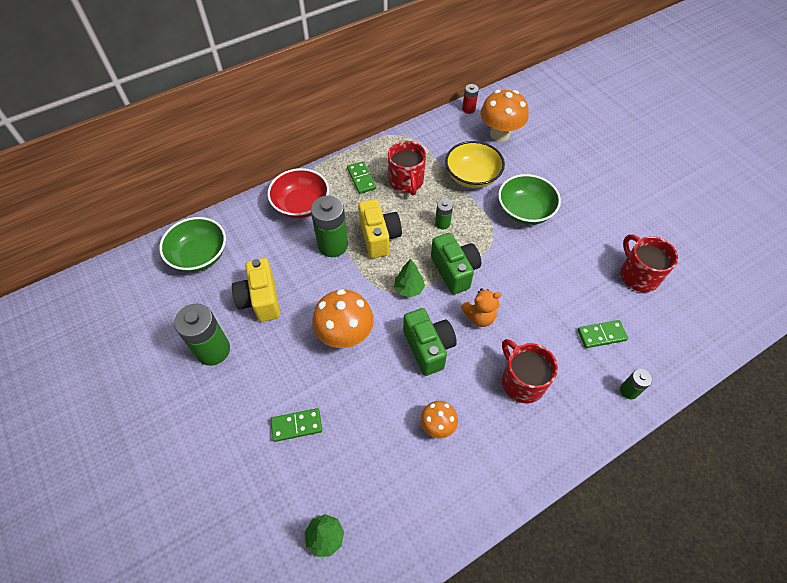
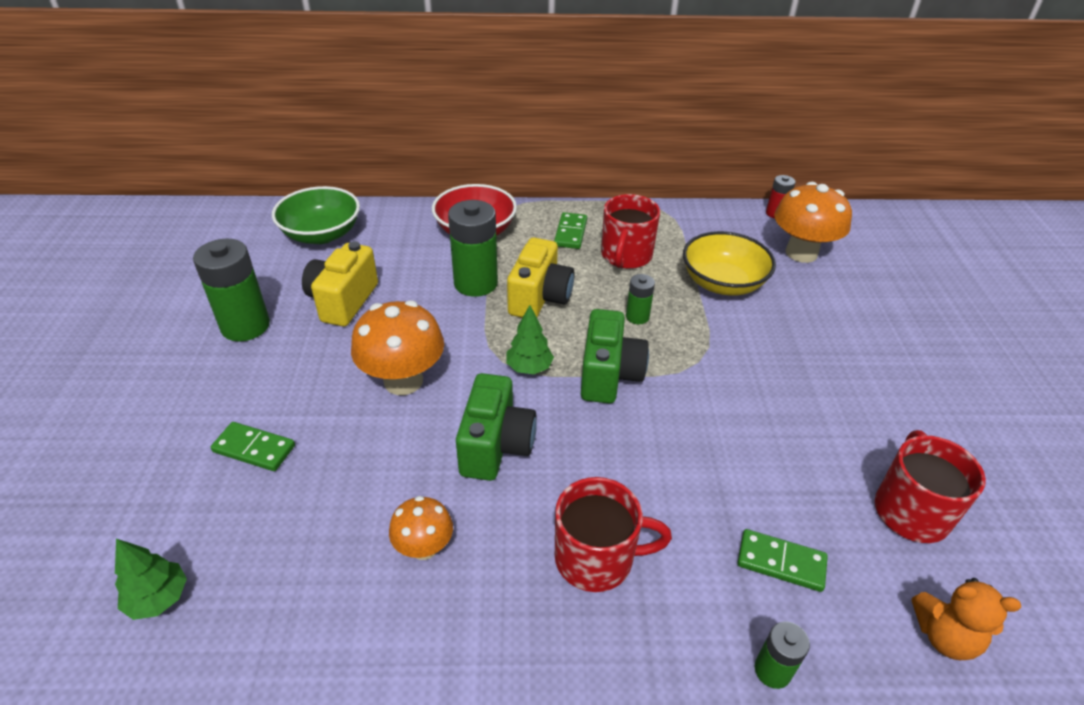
camera: 30 degrees right, 15 degrees down
(479, 317) = (599, 444): orange teddy bear -> orange teddy bear (944, 636)
(522, 381) = (596, 558): red mug -> red mug turned 90 degrees clockwise
(525, 211) = (771, 350): green bowl -> none

